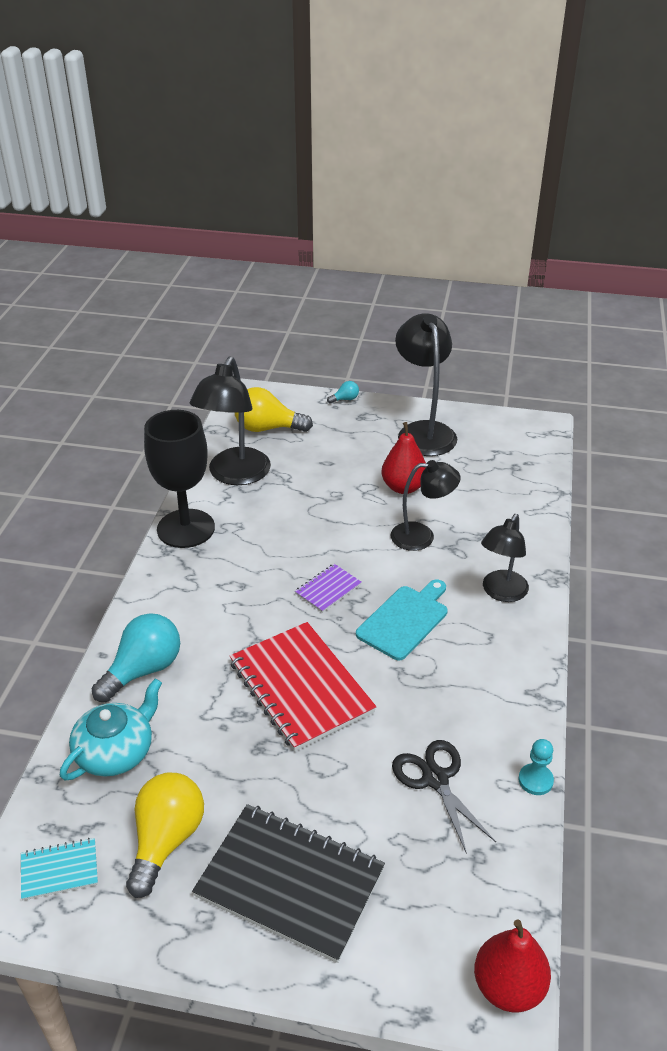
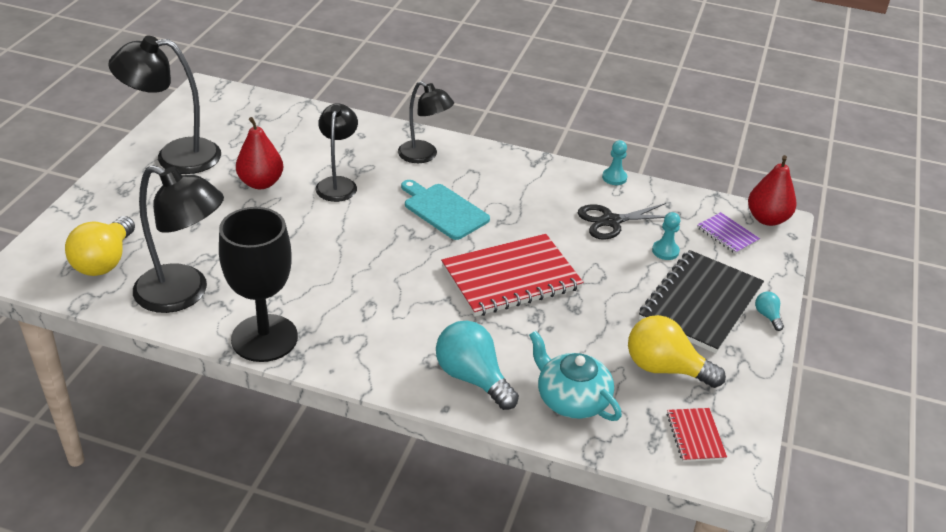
camera: 85 degrees left, 0 degrees up
(59, 870) = (695, 436): turquoise notebook -> red notebook
(328, 589) = (392, 248): purple notebook -> purple notebook (727, 234)
(345, 399) = (82, 198): turquoise light bulb -> turquoise light bulb (767, 316)
(389, 842) = (665, 251): none -> turquoise pawn

